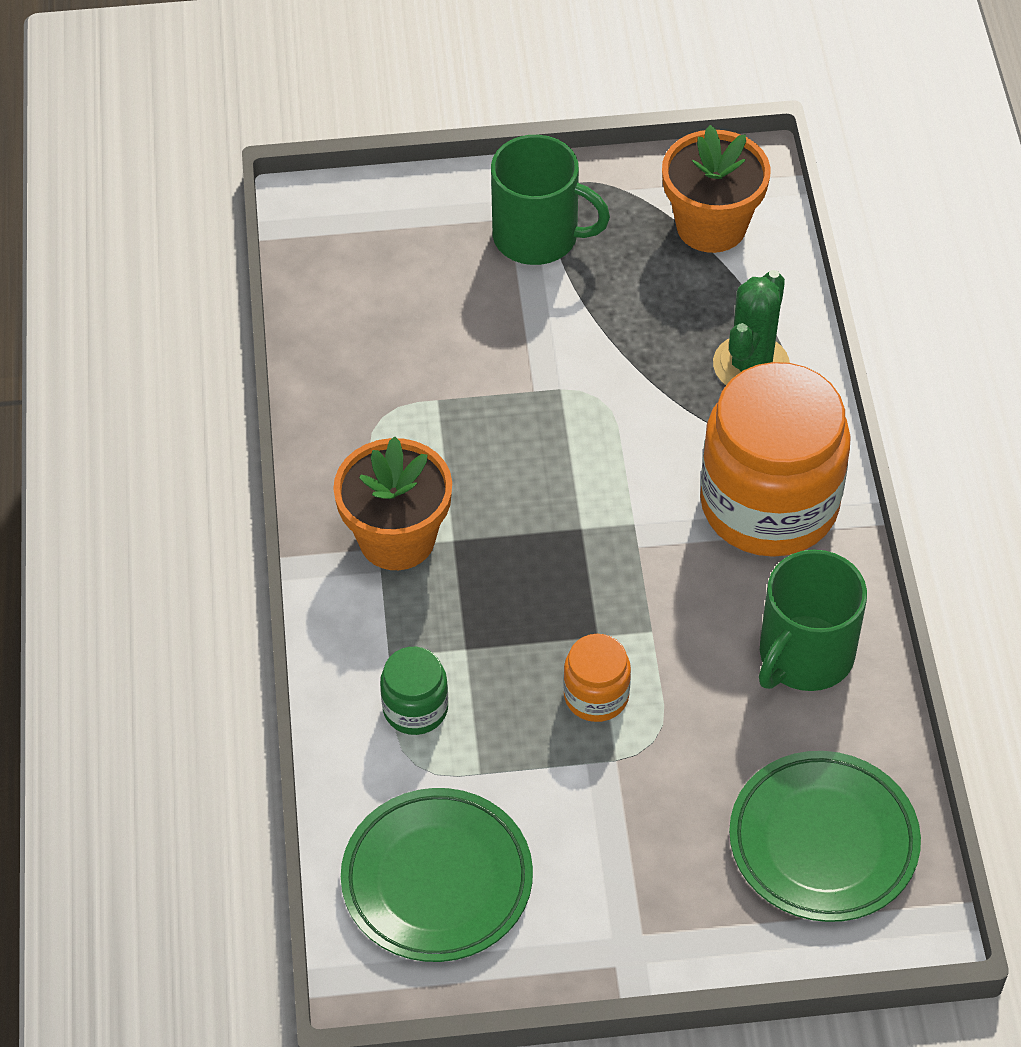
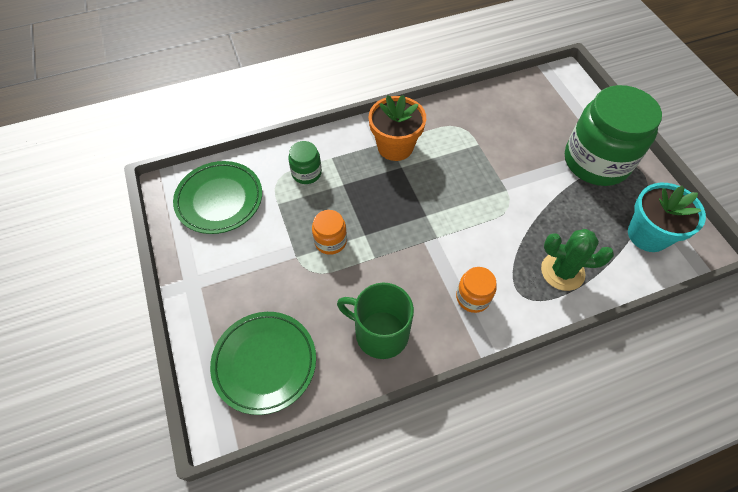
camera: 75 degrees right, 5 degrees up
(538, 236) = (596, 161): green mug -> green jar
(711, 226) = (648, 235): orange flower pot -> turquoise flower pot
(769, 504) = (473, 297): orange jar -> orange jar, size x0.45

